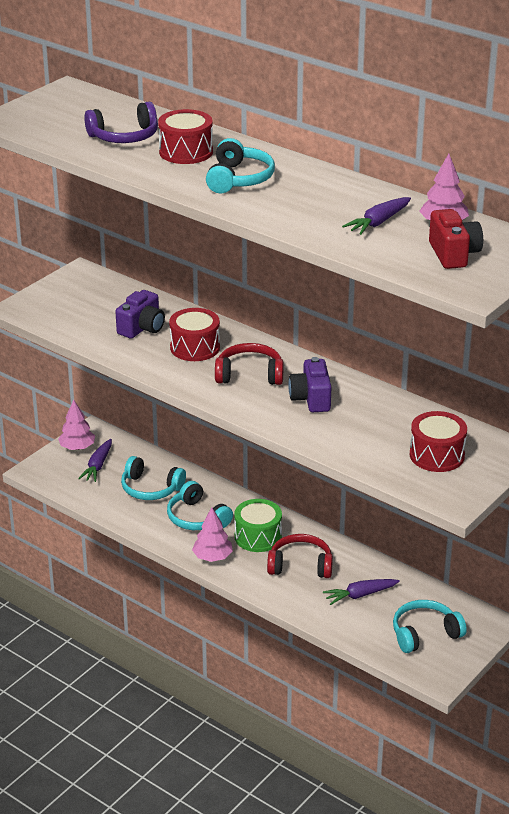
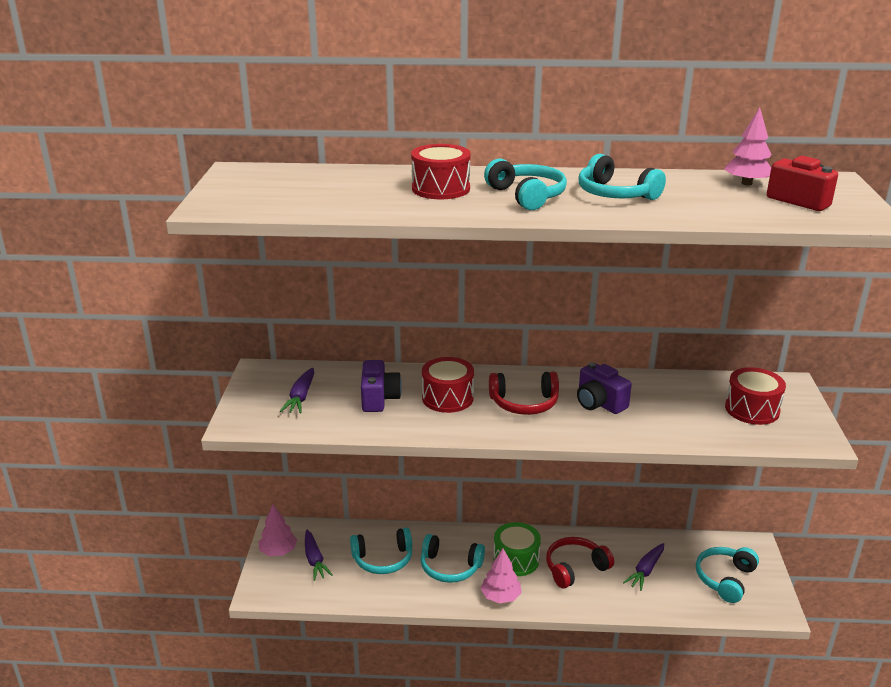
camera: 35 degrees left, 5 degrees down
(124, 136) = (361, 191): purple headphones -> none
(249, 375) = (524, 403): red headphones -> red headphones turned 150 degrees counterclockwise
(311, 199) = (615, 194): none -> turquoise headphones
(378, 222) = (701, 195): purple carrot -> purple carrot (301, 397)

